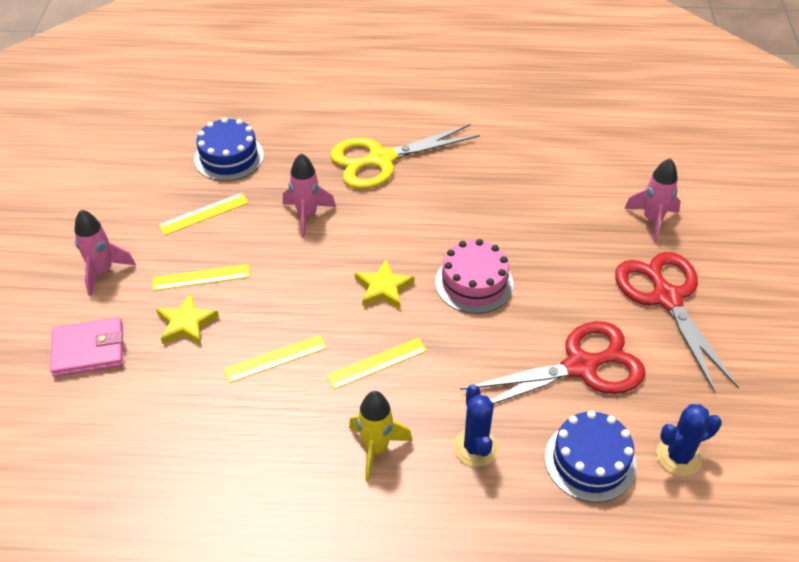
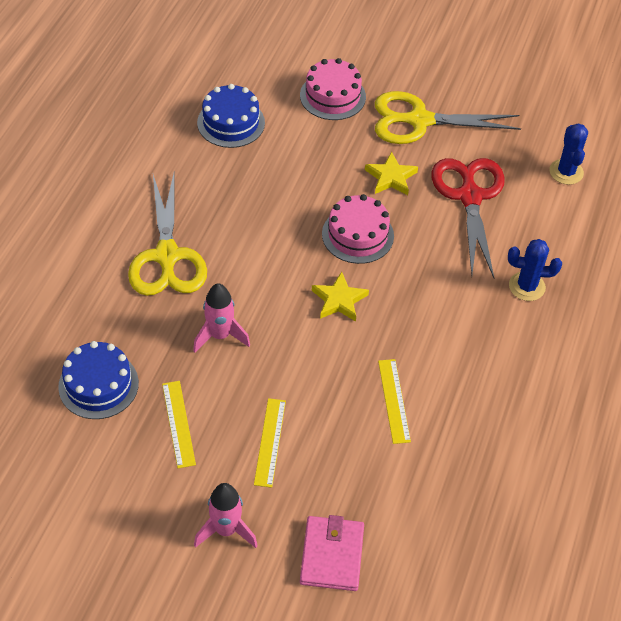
camera: 75 degrees left, 5 degrees up
(186, 323) = (326, 464): yellow star -> yellow star (391, 177)
(376, 449) = (510, 351): yellow rocket -> none
(377, 363) = (423, 327): yellow ruler -> none
(590, 461) = (557, 222): blue cake -> blue cake (231, 123)
(652, 220) = (332, 96): pink rocket -> pink cake
(666, 298) = (419, 120): red scissors -> yellow scissors

